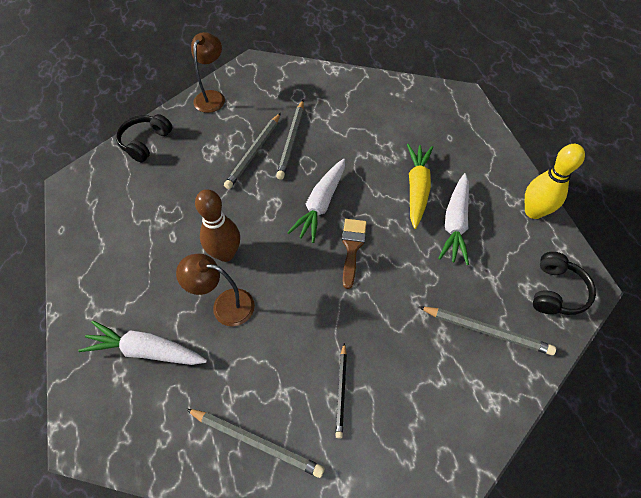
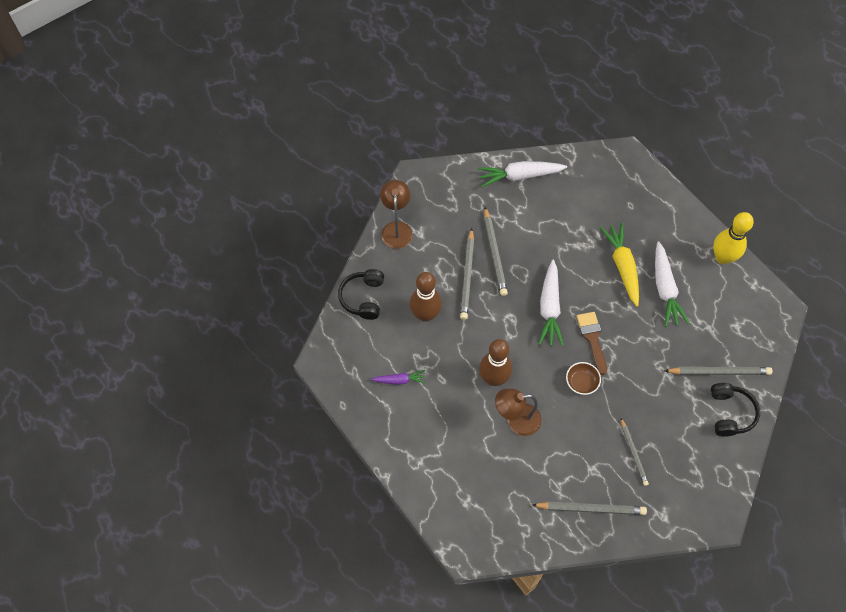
camera: 20 degrees left, 5 degrees up
(130, 224) = (399, 380): none -> purple carrot
(146, 350) = (476, 476): white carrot -> white carrot (520, 176)
(193, 173) = (425, 314): none -> brown bowling pin
(318, 289) = (581, 382): none -> brown bowl
(341, 391) = (633, 453): black pencil -> grey pencil
(556, 291) = (759, 322): black headphones -> black headphones (730, 413)

